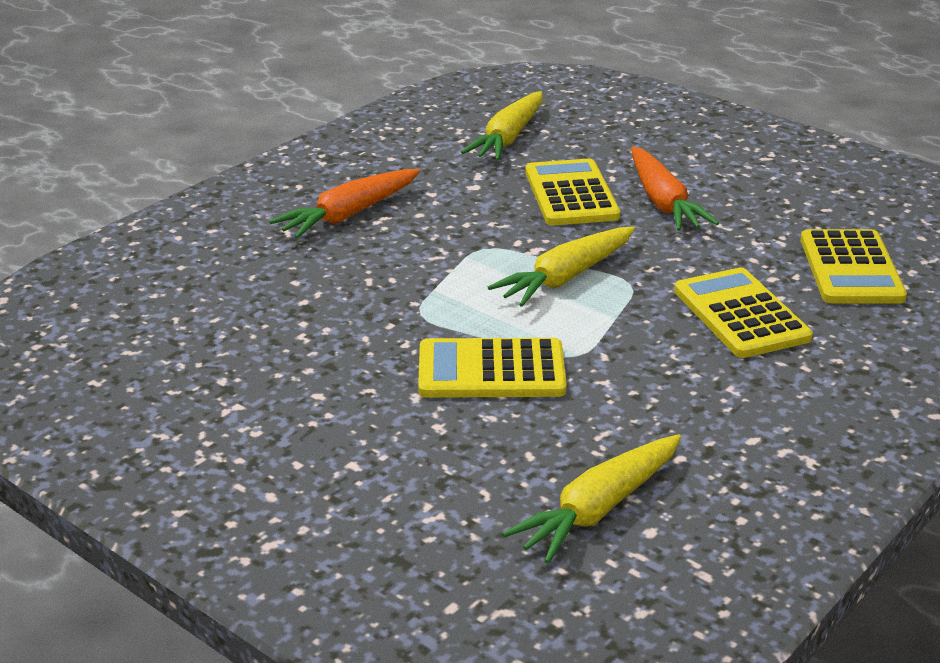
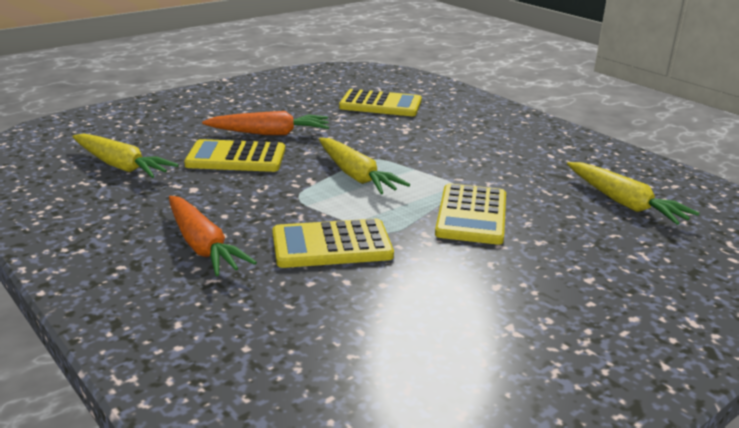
camera: 80 degrees left, 5 degrees down
(741, 314) = (421, 136): yellow calculator -> yellow calculator (331, 245)

